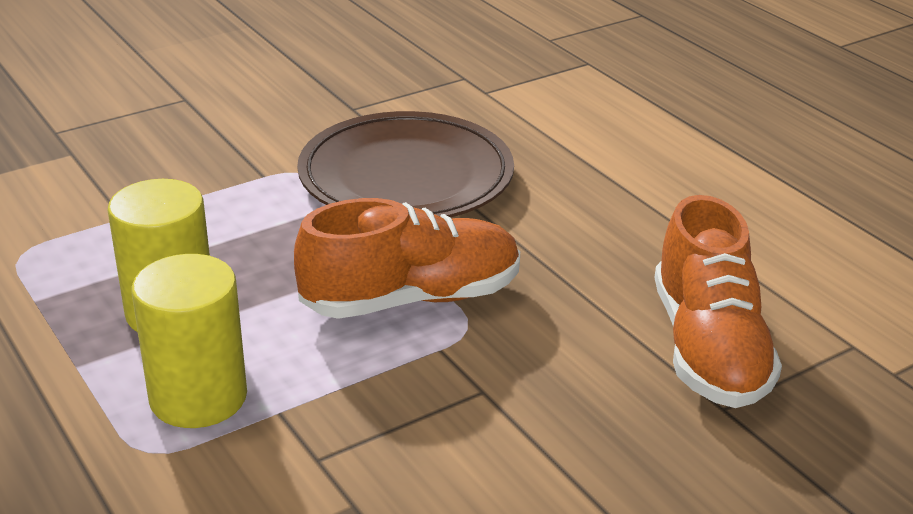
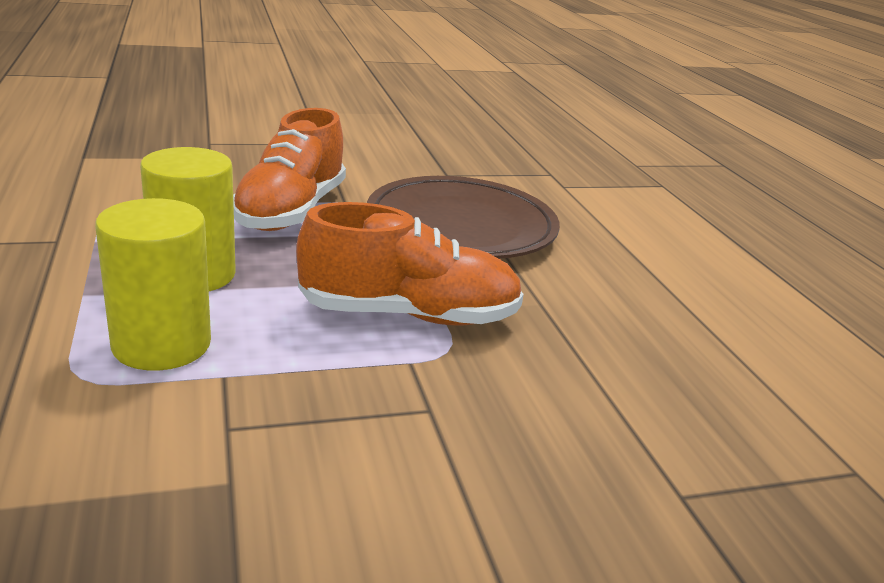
camera: 15 degrees right, 5 degrees down
(708, 348) = (687, 432): orange shoe -> orange shoe (291, 211)

